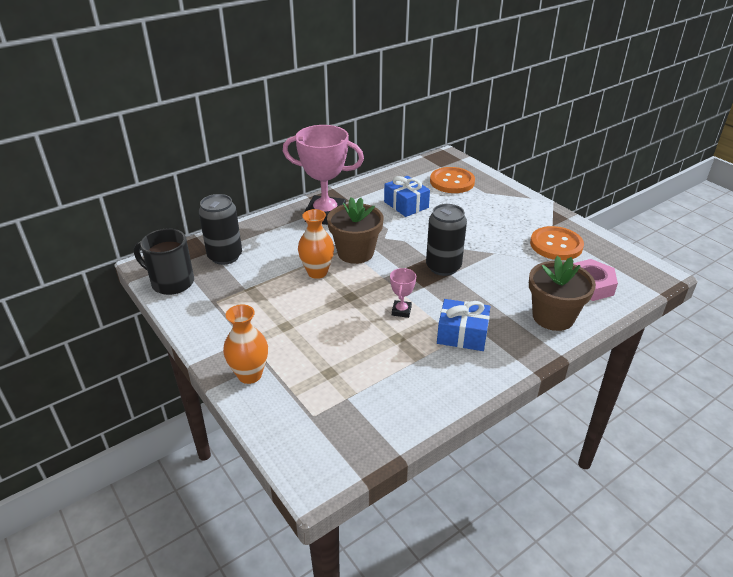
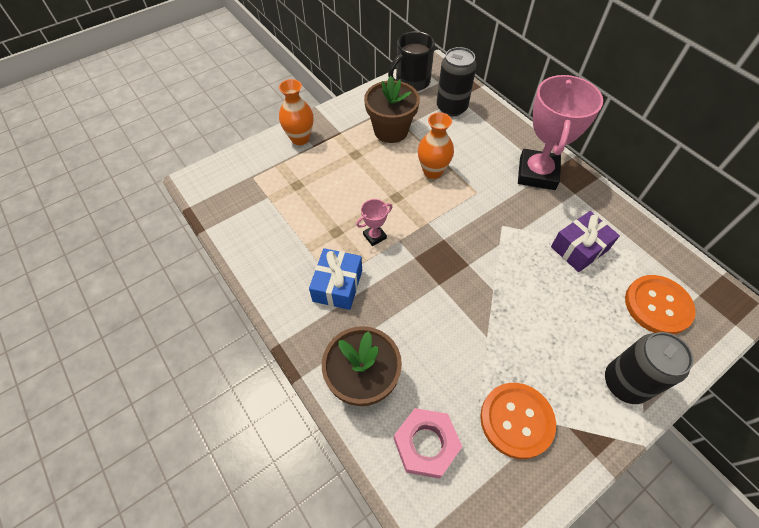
camera: 90 degrees right, 20 degrees up
(171, 282) = (411, 82): black mug -> black mug turned 150 degrees counterclockwise
(355, 253) = (469, 200): brown flower pot -> brown flower pot (391, 130)
(401, 311) = (374, 236): pink trophy -> pink trophy turned 45 degrees counterclockwise
(406, 205) = (579, 248): blue gift -> purple gift
(443, 267) = (451, 278): black can -> black can (625, 383)

